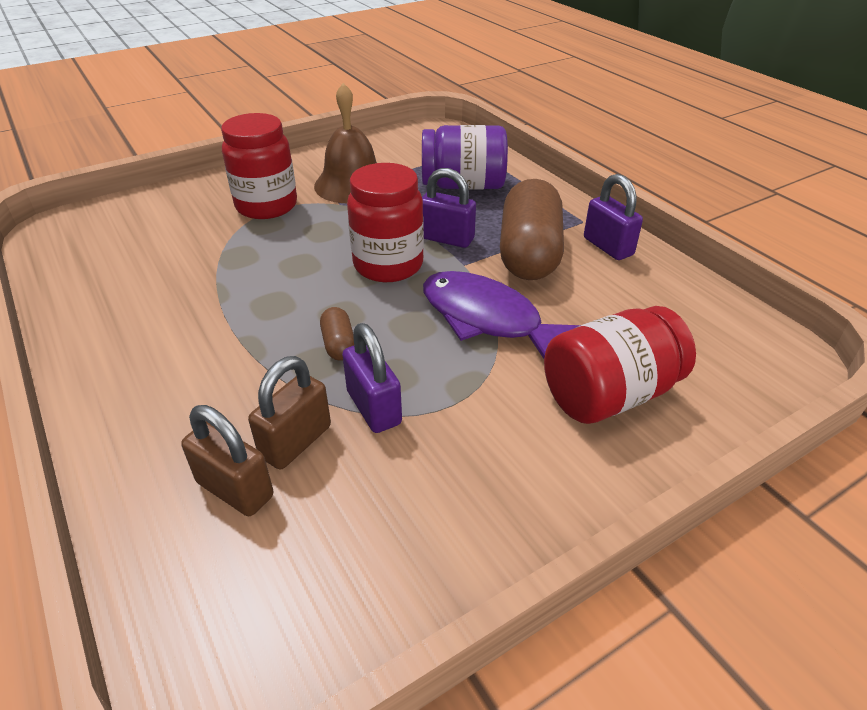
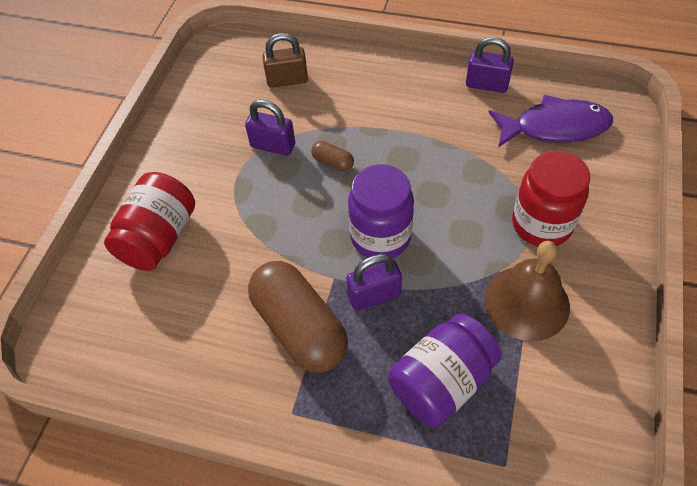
camera: 140 degrees right, 15 degrees up
(296, 442) = (288, 109): brown padlock -> none
(388, 265) = (380, 237): red jar -> purple jar
(487, 318) = (271, 241): purple fish -> purple fish (555, 127)
(608, 247) = (246, 387): purple padlock -> purple padlock (486, 85)

